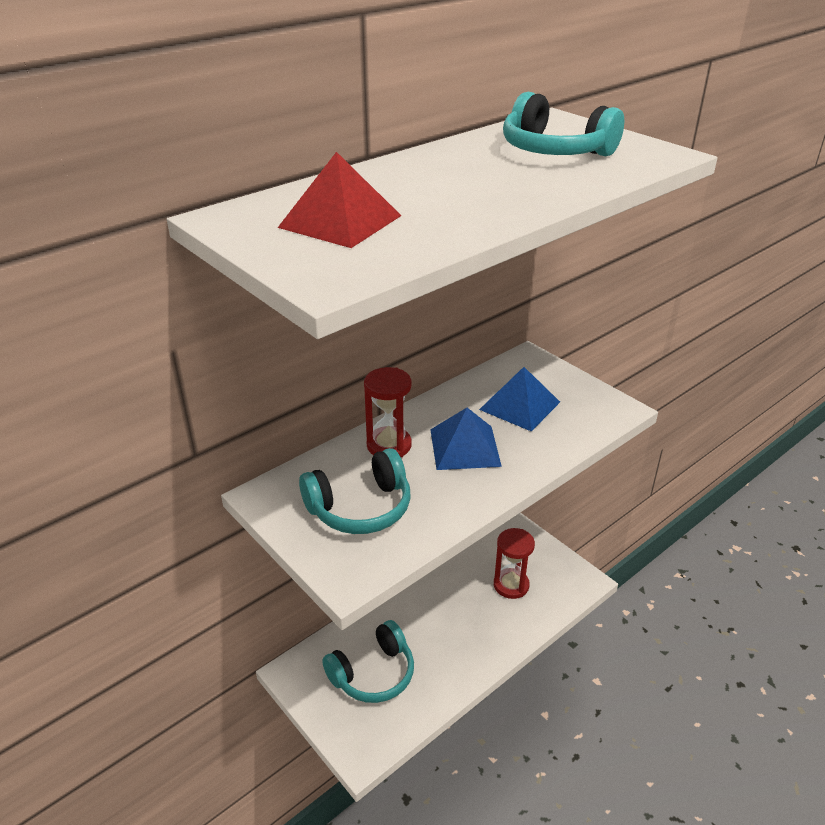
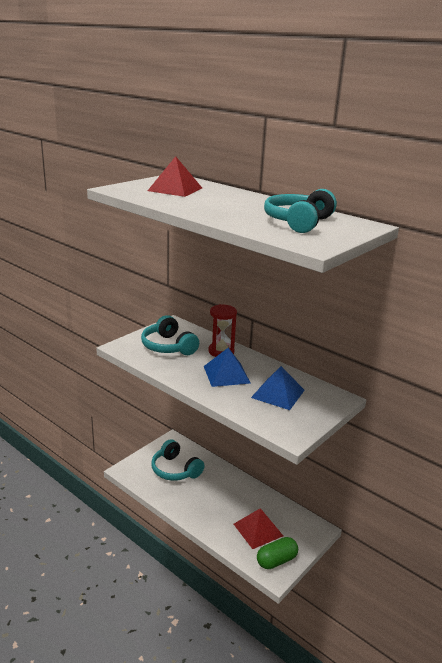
camera: 80 degrees right, 10 degrees down
(511, 585) = (258, 529): red hourglass -> red pyramid
(563, 575) = (276, 560): none -> green capsule

